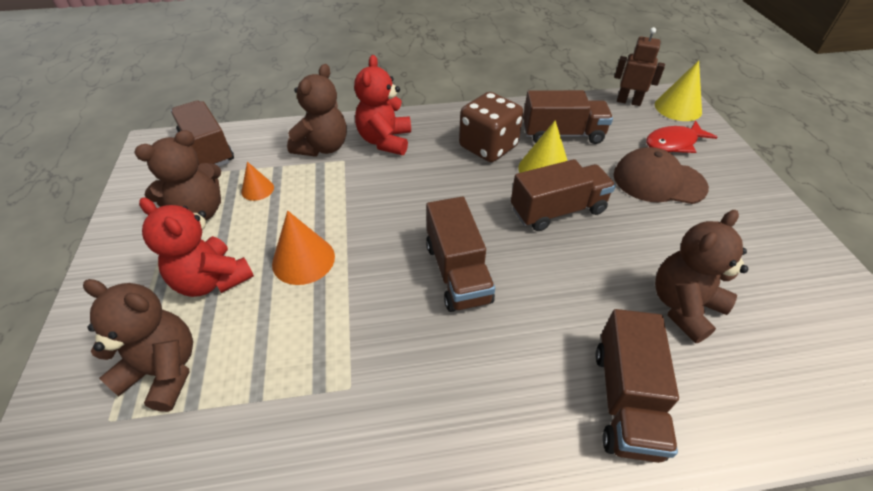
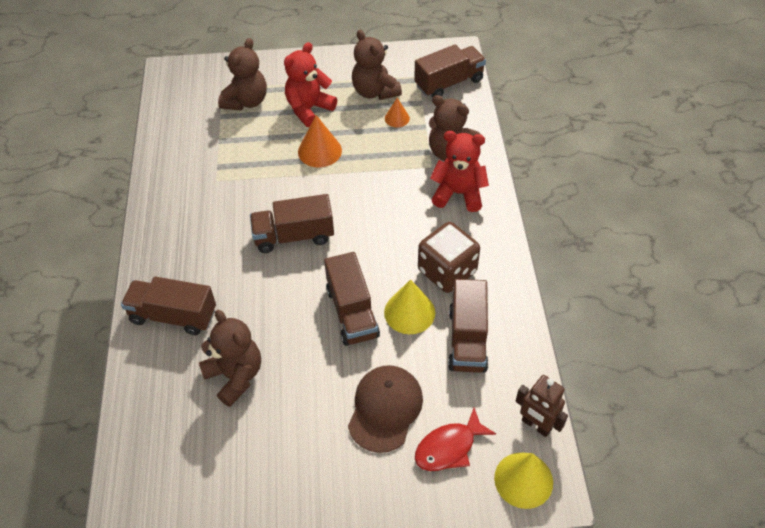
camera: 95 degrees right, 5 degrees up
(628, 101) = (536, 425): brown robot -> brown robot turned 105 degrees clockwise
(674, 143) = (449, 447): red fish -> red fish turned 105 degrees counterclockwise

